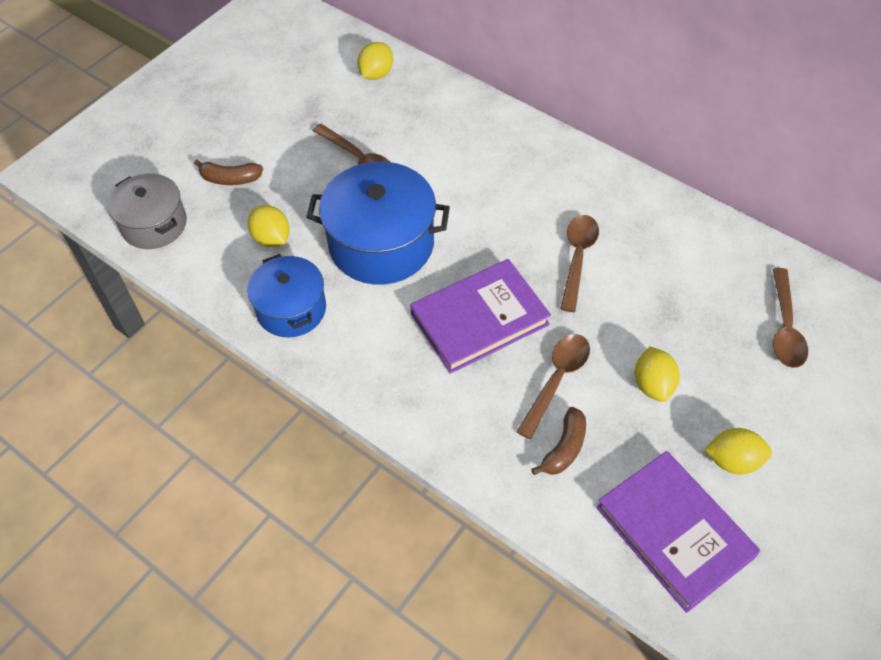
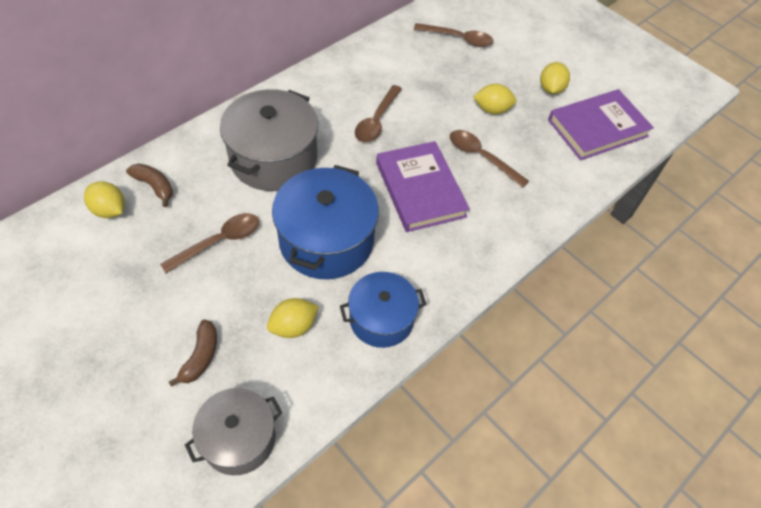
camera: 85 degrees left, 0 degrees up
(481, 176) = (273, 158): none -> grey pot
(564, 448) = (535, 166): brown banana -> brown banana (154, 186)
(577, 258) = (376, 121): brown spoon -> brown spoon turned 90 degrees counterclockwise

